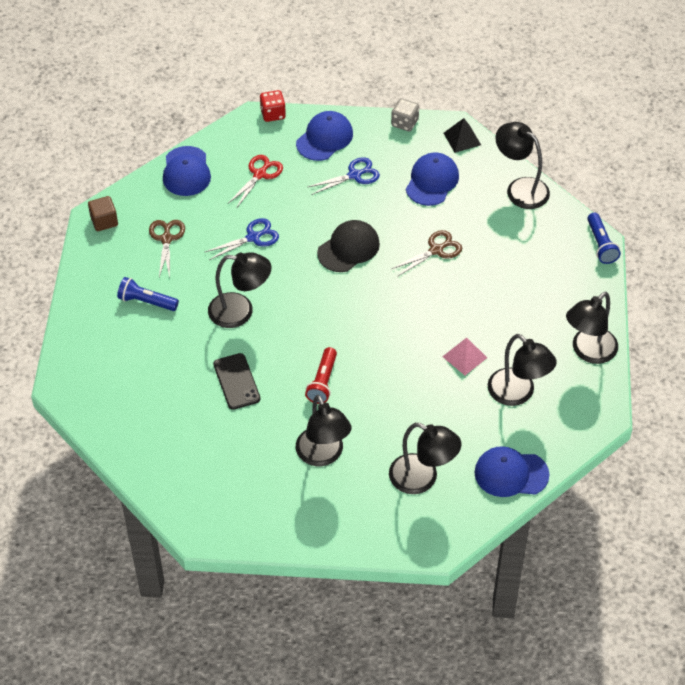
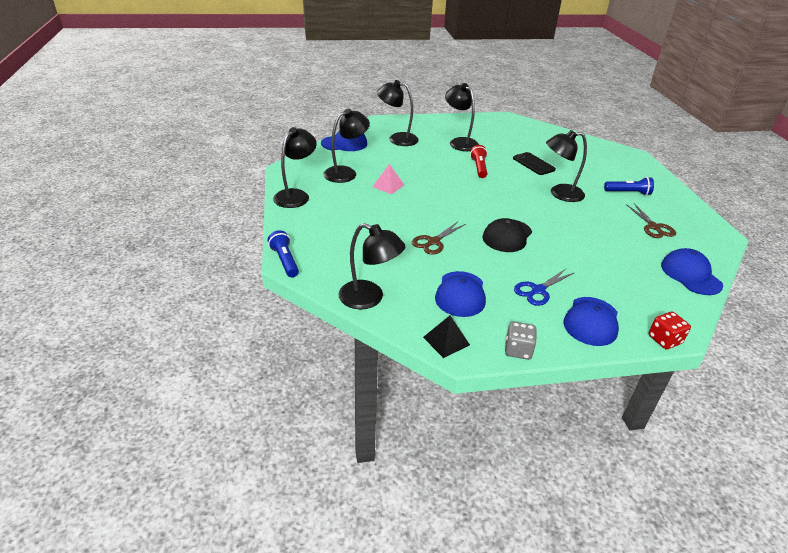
camera: 165 degrees right, 15 degrees down
(104, 221) = (713, 233): brown cube -> none
(253, 237) = (589, 235): blue scissors -> none
(259, 174) = (625, 280): red scissors -> none
(518, 394) = (346, 173): black lamp -> black lamp turned 105 degrees clockwise

